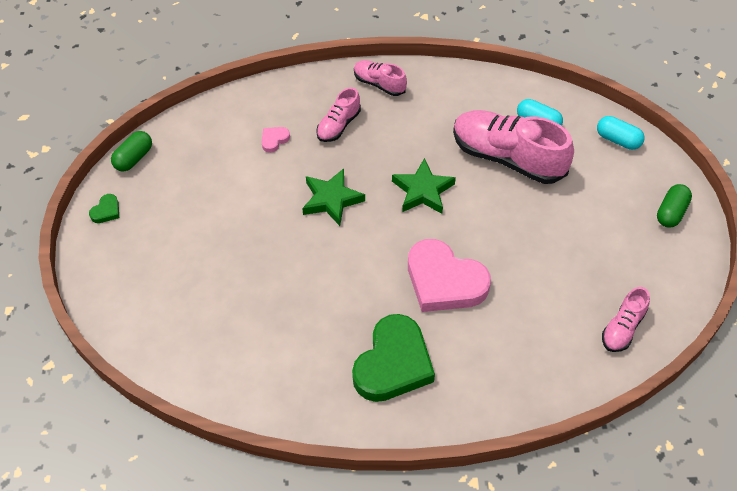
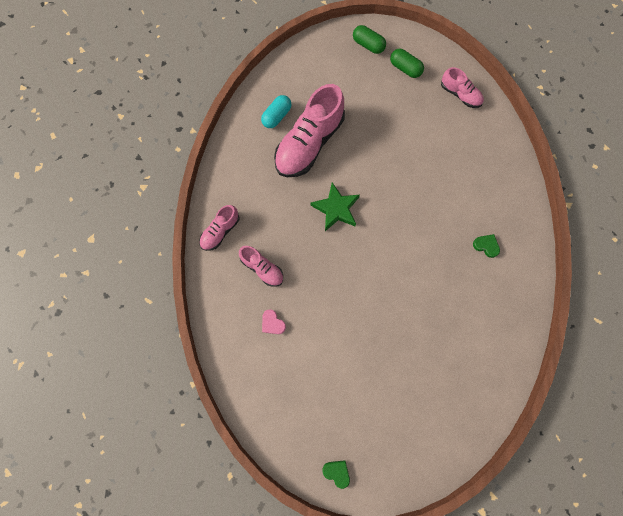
camera: 85 degrees left, 20 degrees up
(134, 158) = (280, 450): green capsule -> green capsule (405, 68)
(331, 199) = (339, 279): green star -> none
(393, 363) = (486, 246): green heart -> green heart, size x0.40
(444, 281) = (419, 203): pink heart -> none
(618, 140) = (299, 65): turquoise capsule -> none

